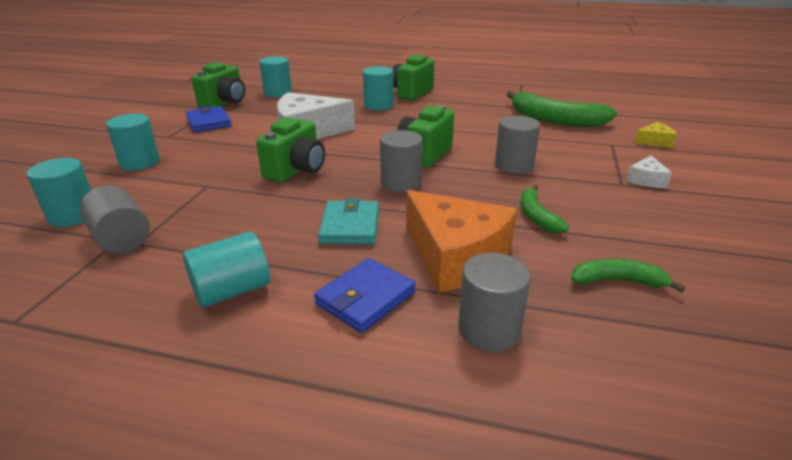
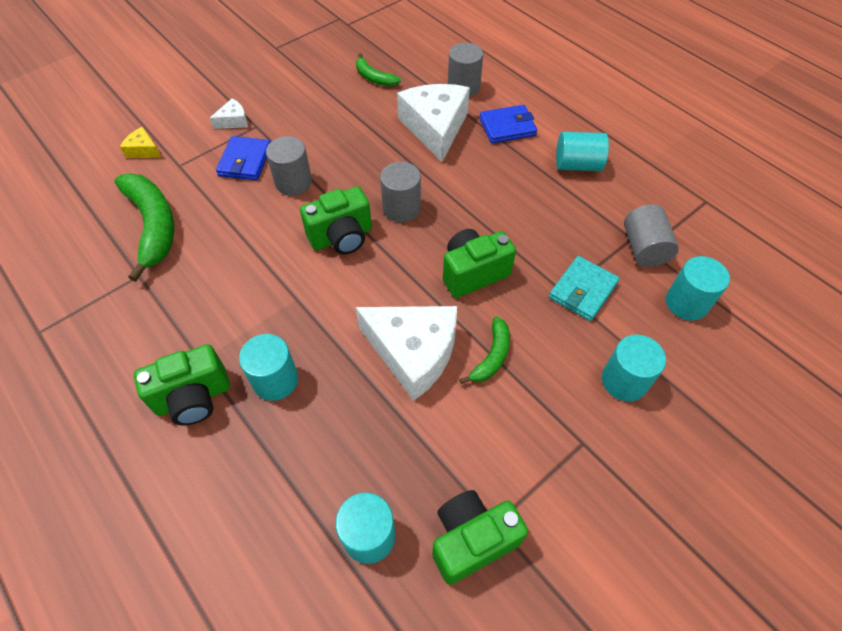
camera: 145 degrees left, 25 degrees up
(209, 122) = (519, 463): blue wallet -> blue wallet (245, 161)
(350, 226) = (477, 181): turquoise wallet -> turquoise wallet (582, 290)
(455, 256) = (435, 128): orange cheese -> white cheese
(536, 216) = (352, 130): green banana -> green banana (492, 356)

